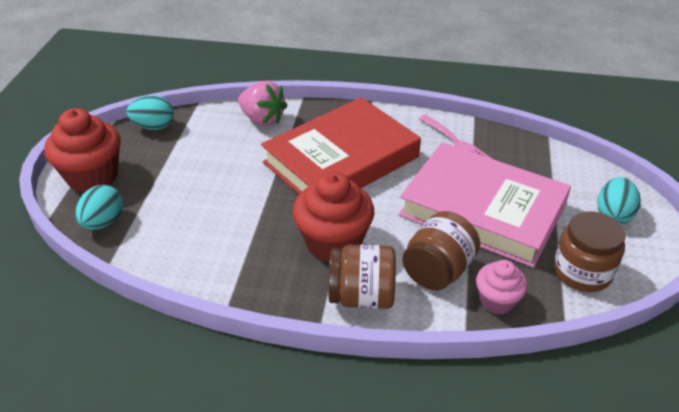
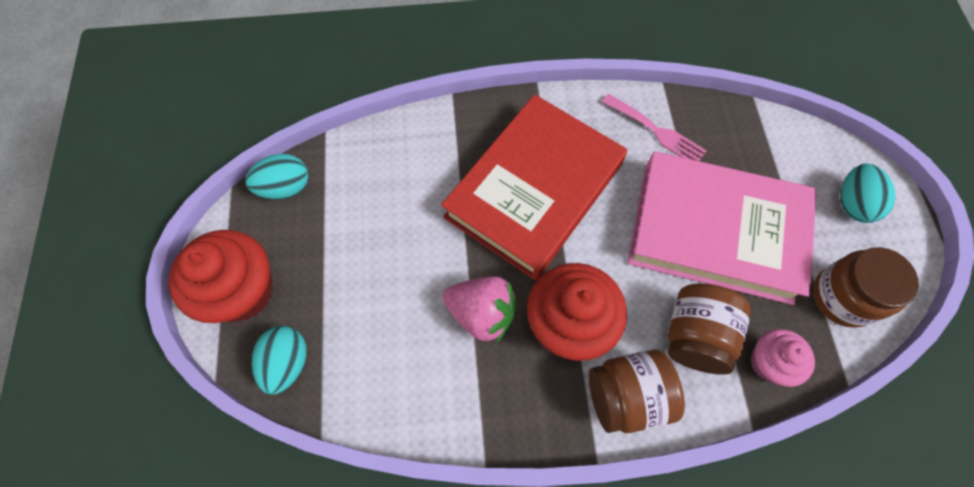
camera: 15 degrees left, 25 degrees up
(262, 119) = (416, 144): pink strawberry -> pink strawberry (482, 313)

